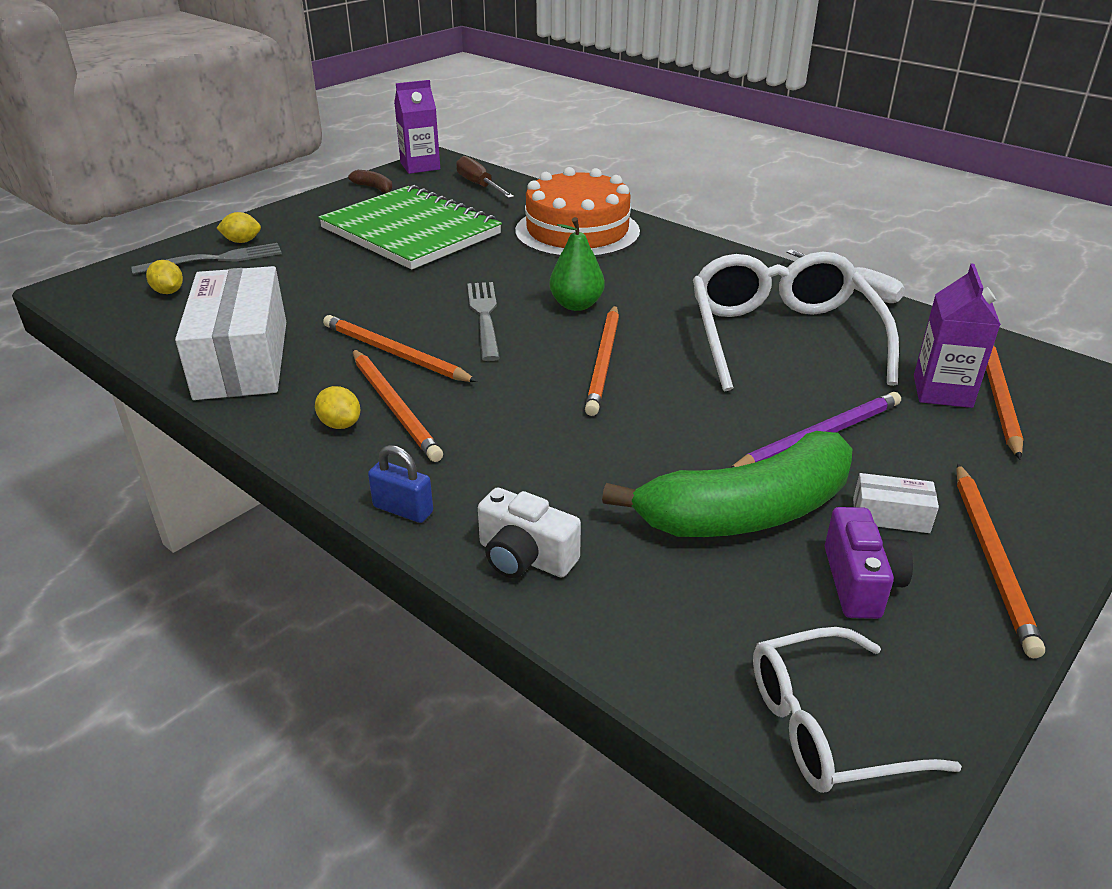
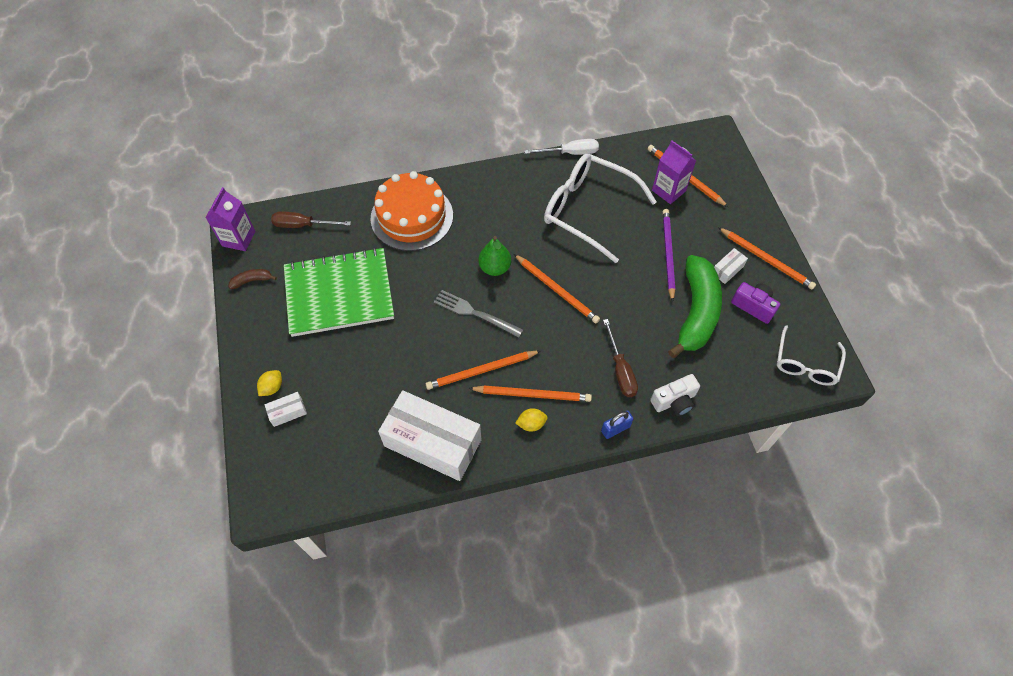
camera: 55 degrees left, 25 degrees up
(168, 292) = (314, 452): yellow lemon -> none
(215, 259) = (287, 412): grey fork -> white box
(526, 472) = (620, 370): none -> brown screwdriver

